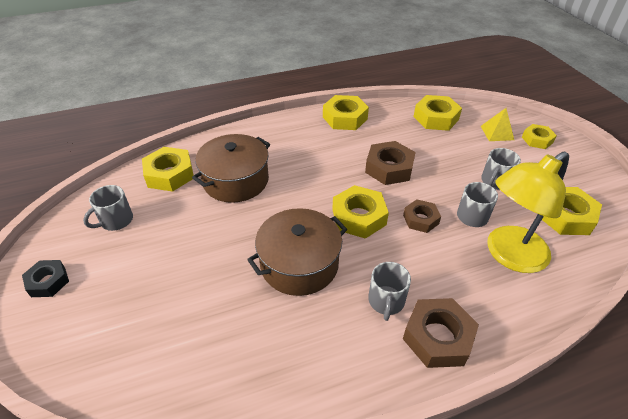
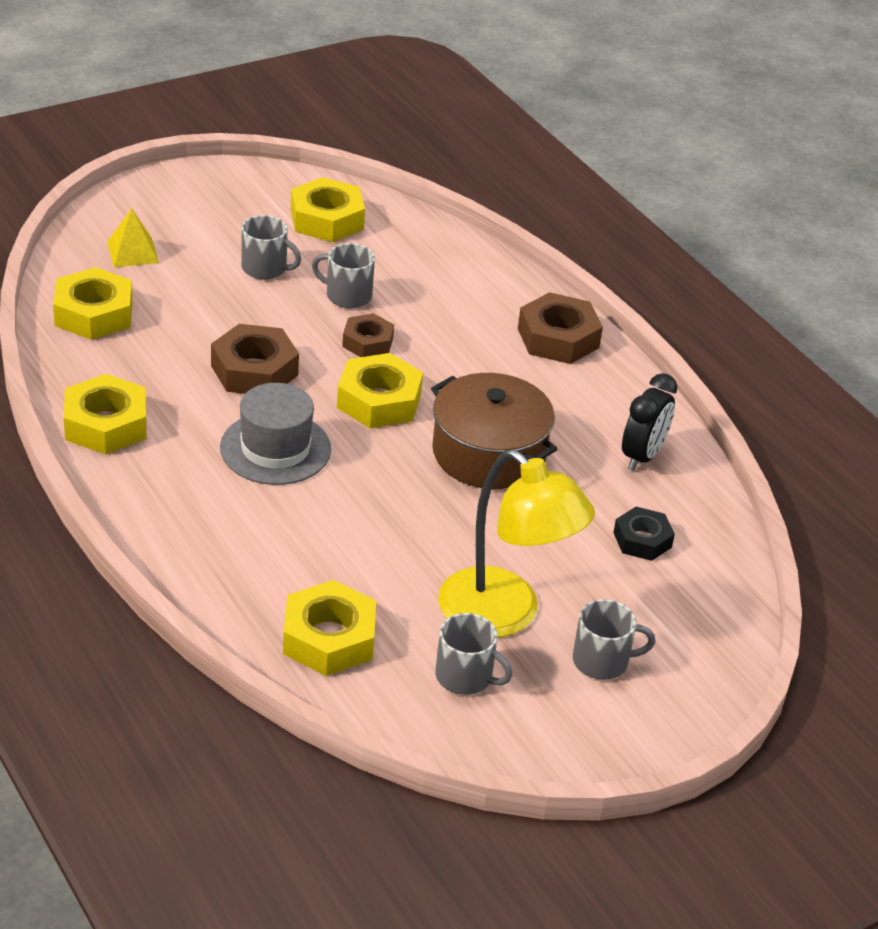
camera: 105 degrees left, 5 degrees down
(48, 282) = (611, 714): black nut -> black nut (642, 540)
(236, 180) = (326, 546): brown pot -> none
(279, 365) = (642, 456): none -> black clock
(318, 170) = (275, 448): none -> grey hat
(386, 301) = (523, 375): grey mug -> grey mug (602, 661)
(508, 255) = (414, 274): yellow lamp -> yellow lamp (504, 615)
(537, 140) = (148, 215): yellow nut -> none

